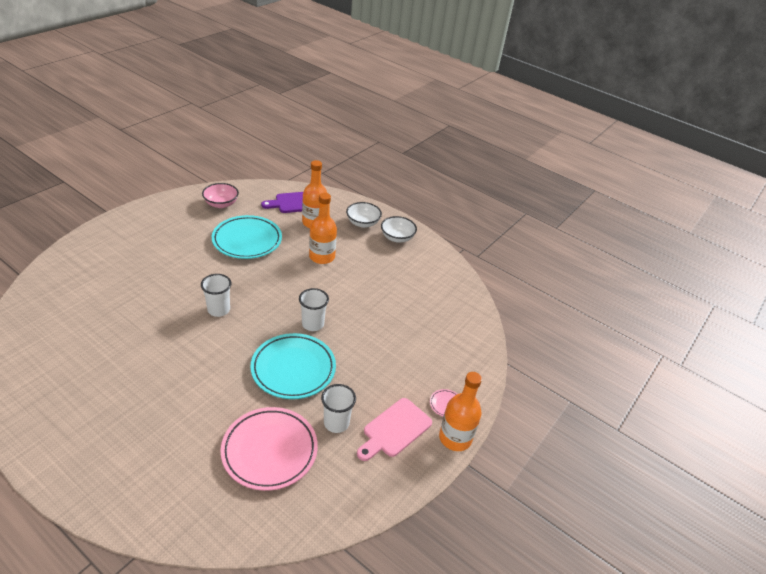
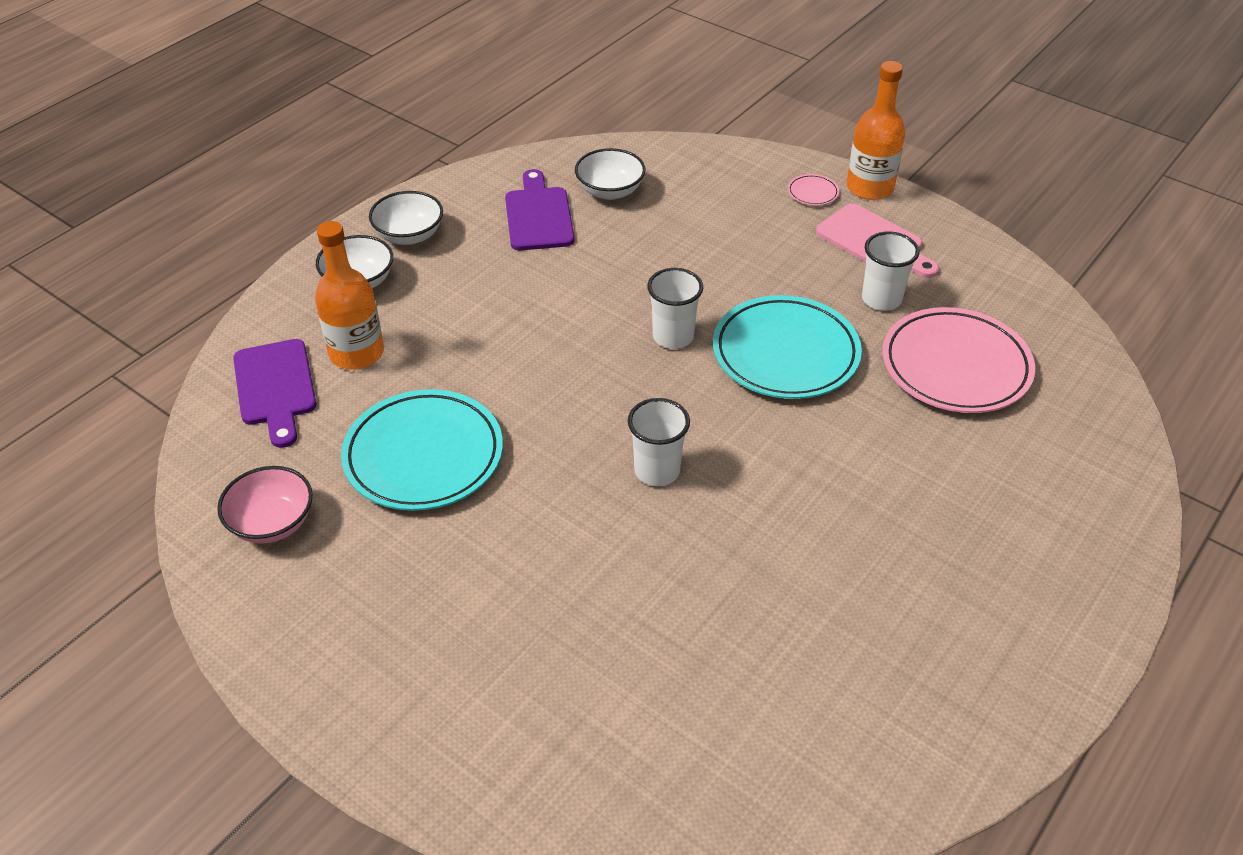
camera: 85 degrees left, 5 degrees up
(322, 257) = (476, 335): orange bottle -> none
(415, 281) = (538, 215): none -> purple cutting board
(439, 309) = (610, 191): none -> white bowl

